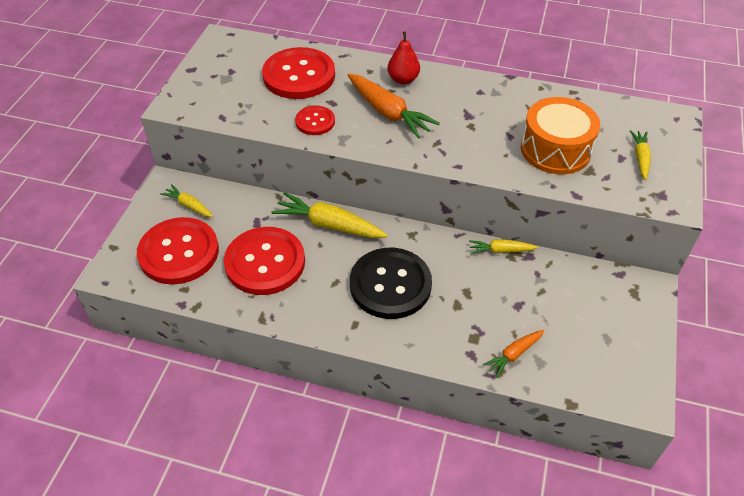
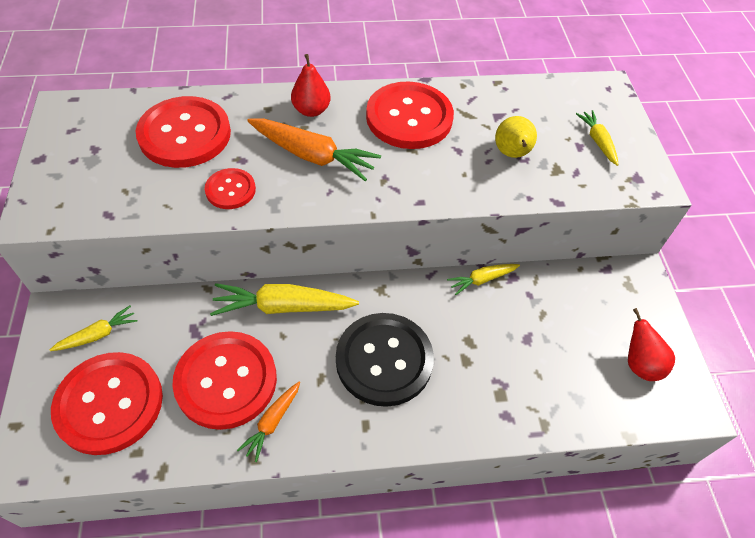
camera: 25 degrees left, 5 degrees up
(189, 205) = (98, 335): yellow carrot -> yellow carrot turned 135 degrees clockwise
(481, 102) = (409, 118): none -> red button
(514, 354) = (549, 399): orange carrot -> orange carrot (272, 422)
(555, 149) = (511, 154): orange drum -> yellow pear
(610, 354) = (639, 364): none -> red pear

